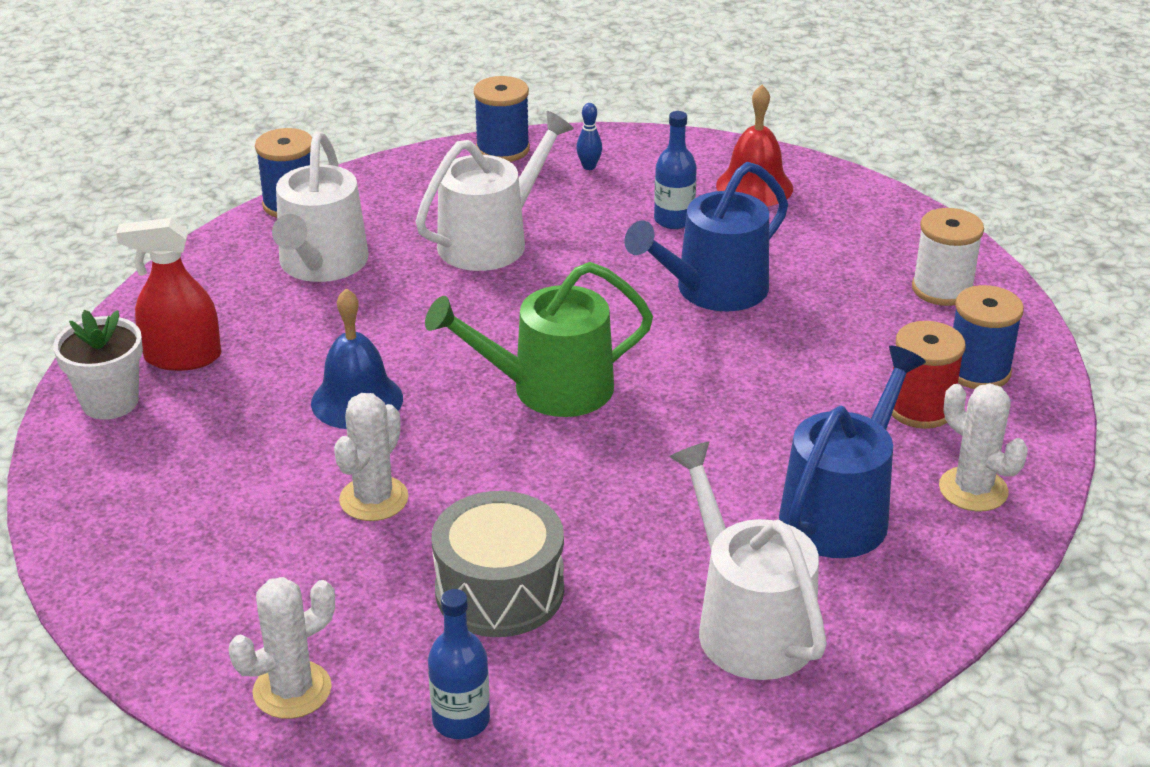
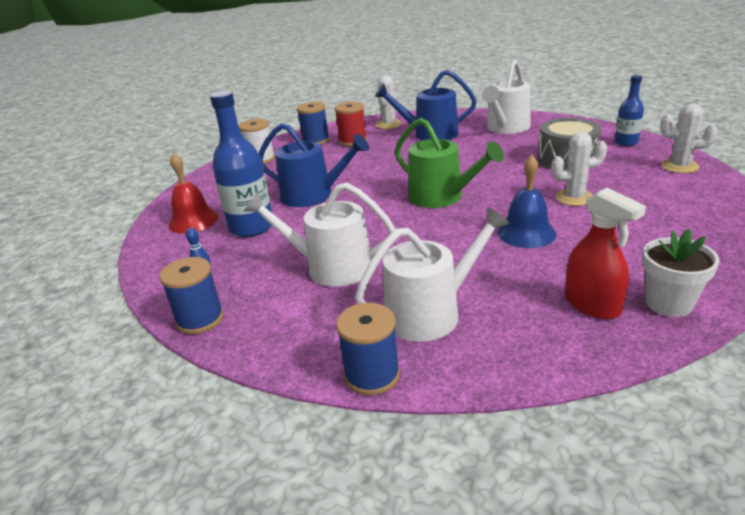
camera: 120 degrees left, 5 degrees down
(674, 220) = (251, 227): blue bottle -> blue bottle, size x1.75

